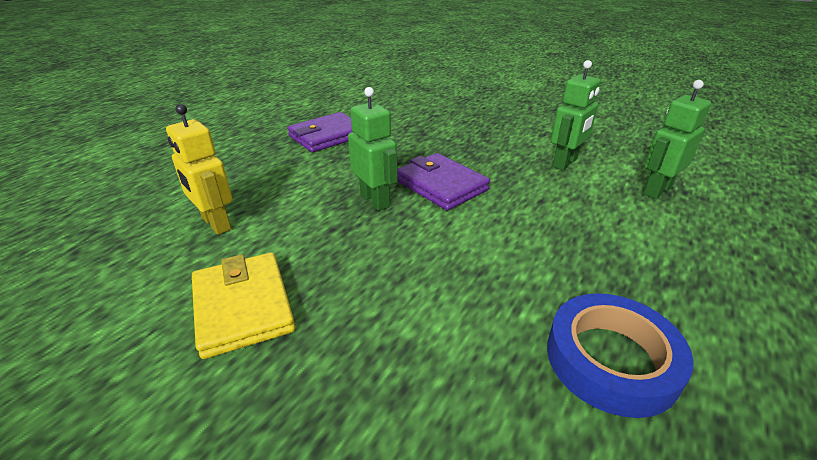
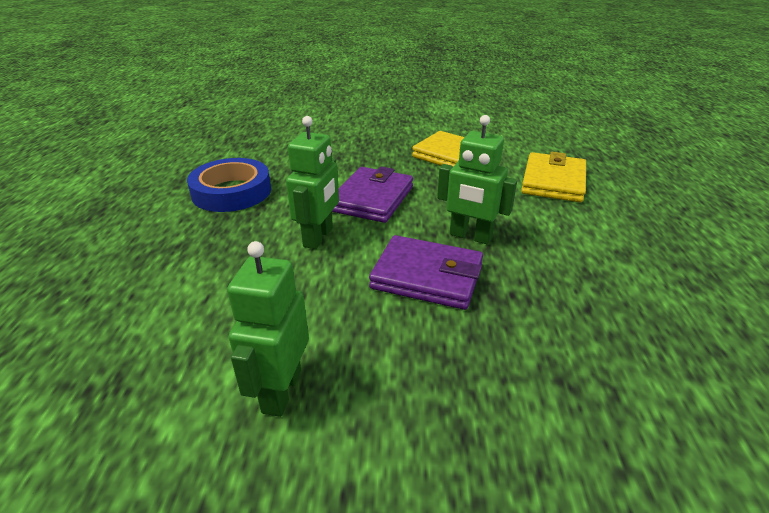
camera: 150 degrees right, 0 degrees up
(216, 224) = (553, 181): yellow robot -> yellow wallet
(327, 136) = (668, 307): purple wallet -> purple wallet (372, 199)
(657, 190) = (135, 374): green robot -> green robot (318, 237)

